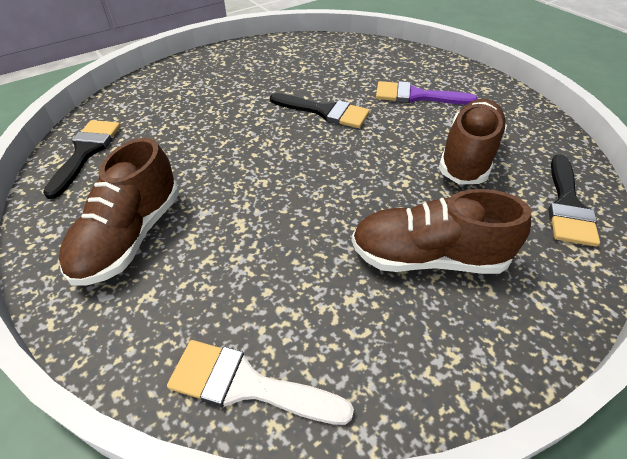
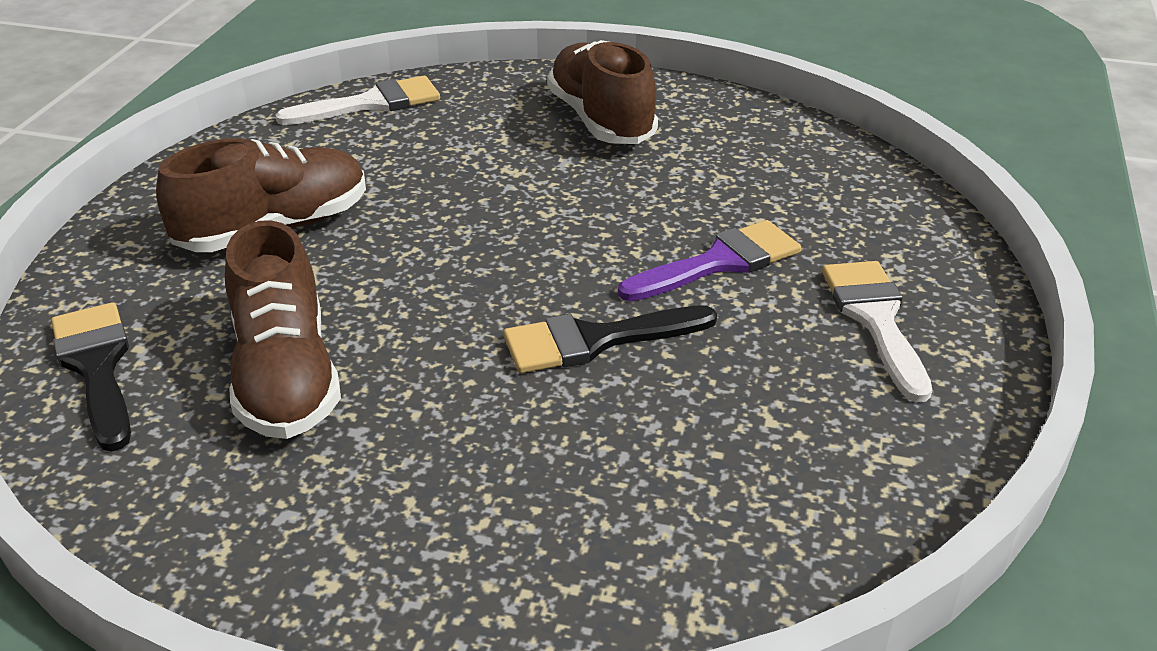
camera: 140 degrees right, 10 degrees down
(86, 152) = (796, 146): black brush -> none
(221, 74) = (875, 320): none -> white brush
(416, 96) = (467, 466): purple brush -> purple brush (719, 263)

